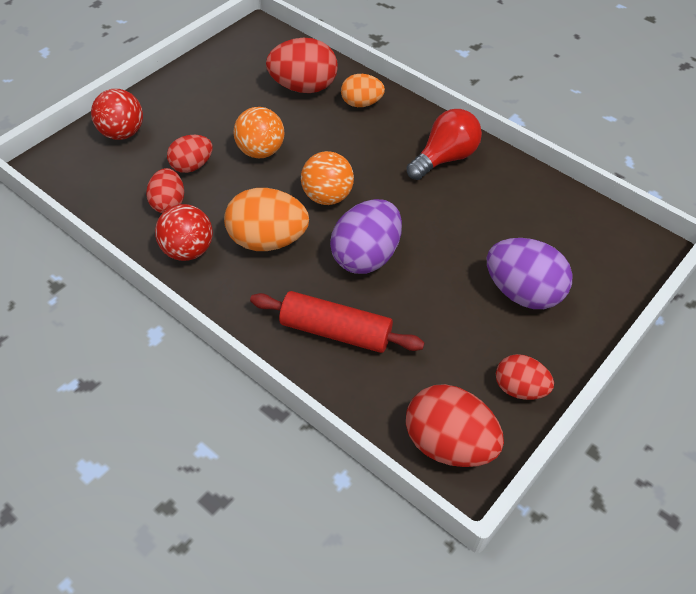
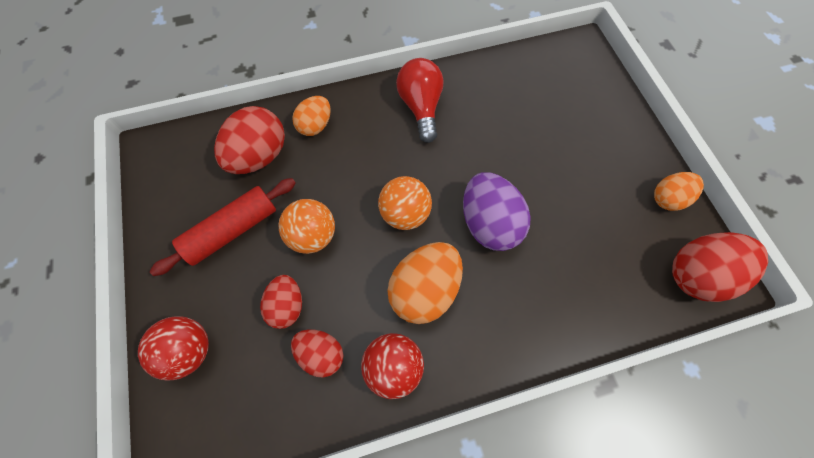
camera: 55 degrees left, 15 degrees up
(335, 331) = (554, 292): red rolling pin -> red rolling pin (232, 230)
(519, 389) = (668, 198): red egg -> orange egg
(522, 292) = (583, 142): purple egg -> none

